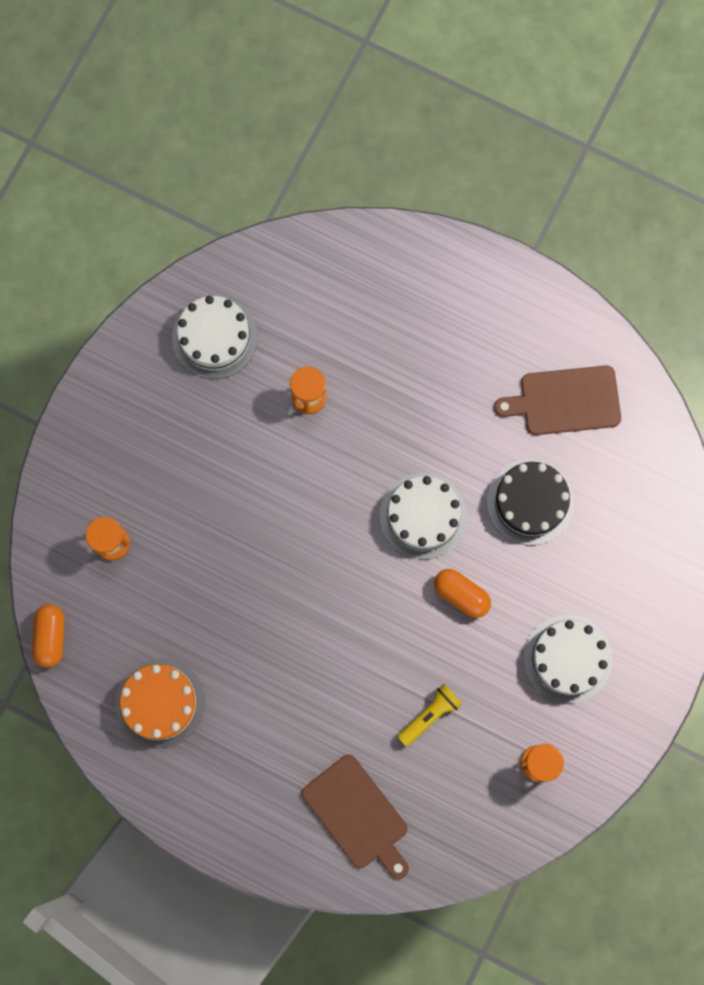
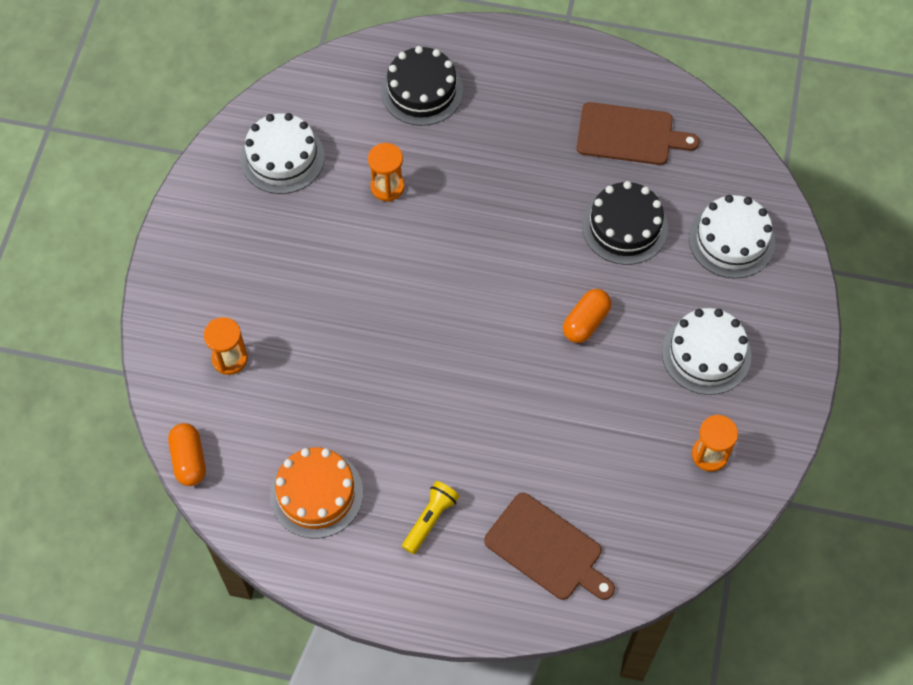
camera: 15 degrees left, 15 degrees down
(372, 297) = (422, 91): none -> black cake
(423, 516) = (527, 262): white cake -> white cake (731, 240)
(429, 715) = (589, 437): yellow flashlight -> yellow flashlight (430, 520)
(461, 595) = (585, 322): orange capsule -> orange capsule turned 75 degrees counterclockwise
(565, 401) = (629, 135): brown cutting board -> brown cutting board turned 150 degrees counterclockwise

